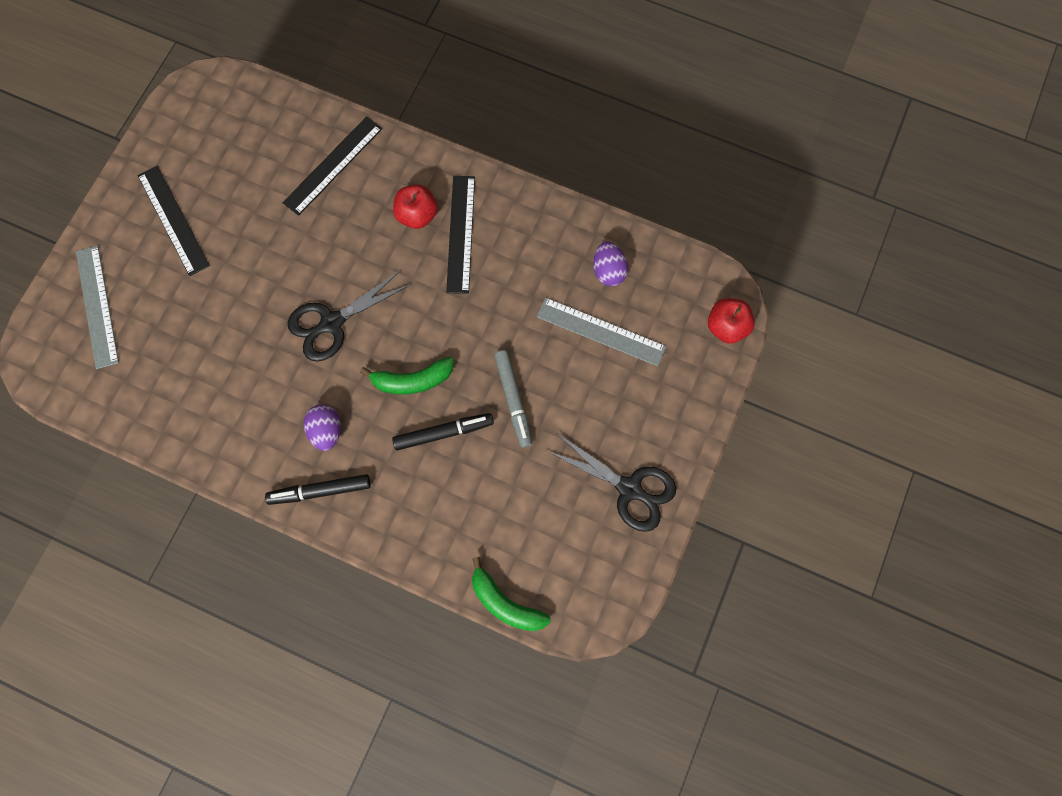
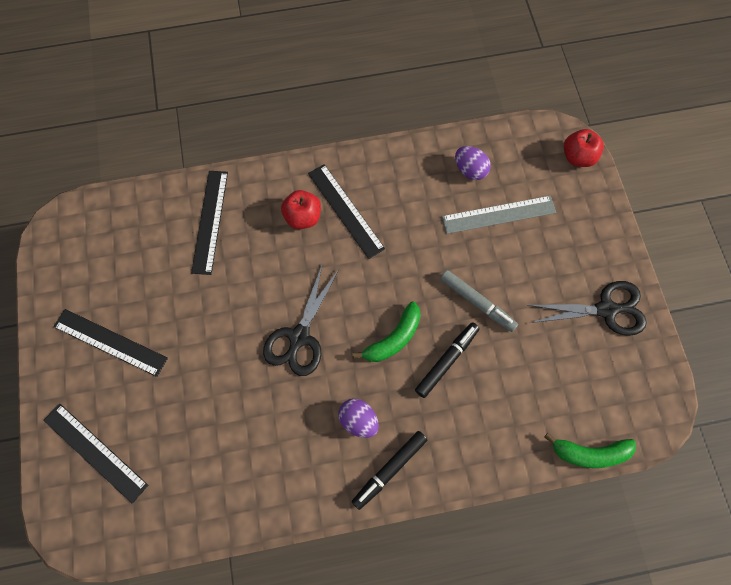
camera: 35 degrees left, 5 degrees down
(97, 306) = (95, 452): grey ruler -> black ruler

